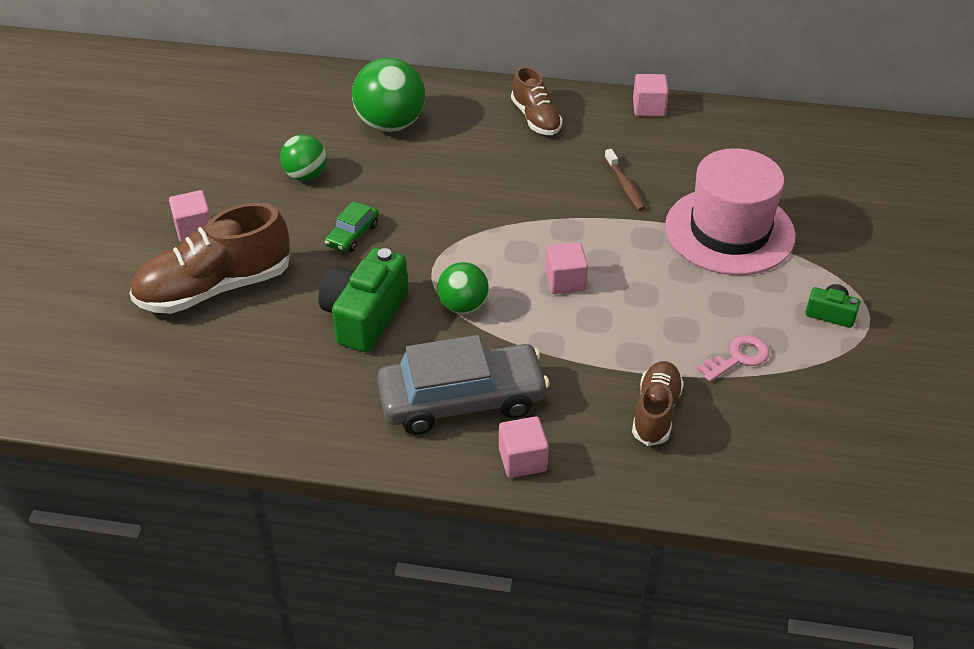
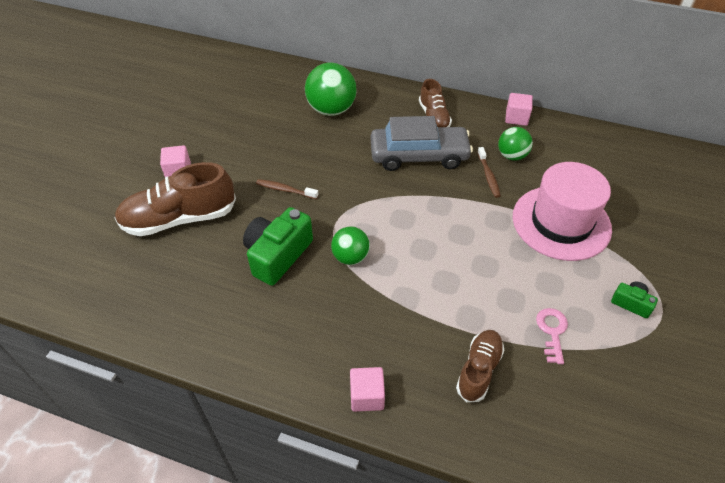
camera: 10 degrees right, 5 degrees up
(306, 175) = (264, 141): green ball -> green ball (512, 156)
(352, 235) = (285, 190): green car -> brown toothbrush
(462, 400) = (332, 336): grey car -> grey car (419, 156)
(565, 281) = (430, 247): pink cube -> none
(738, 358) = (552, 331): pink key -> pink key turned 60 degrees counterclockwise

